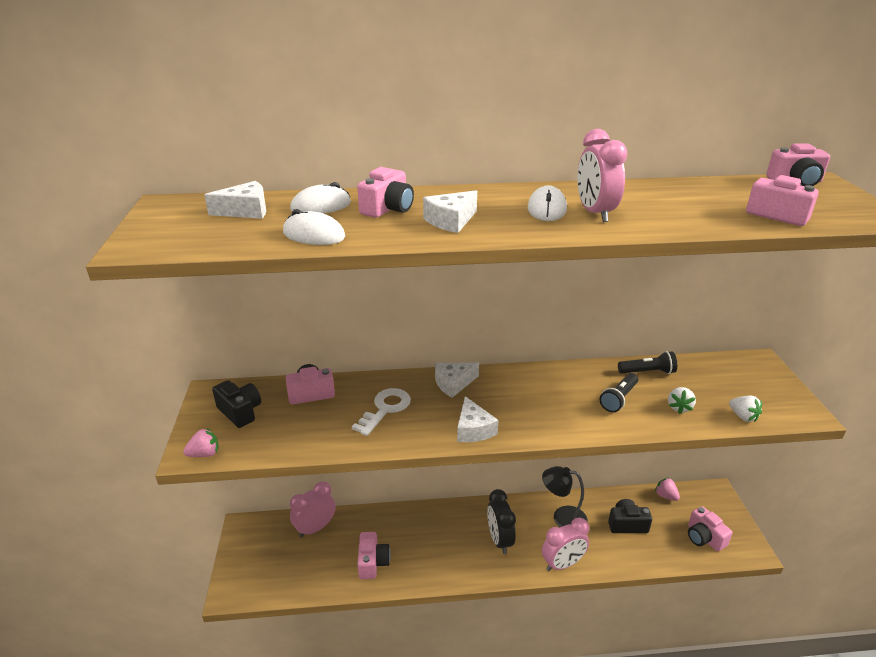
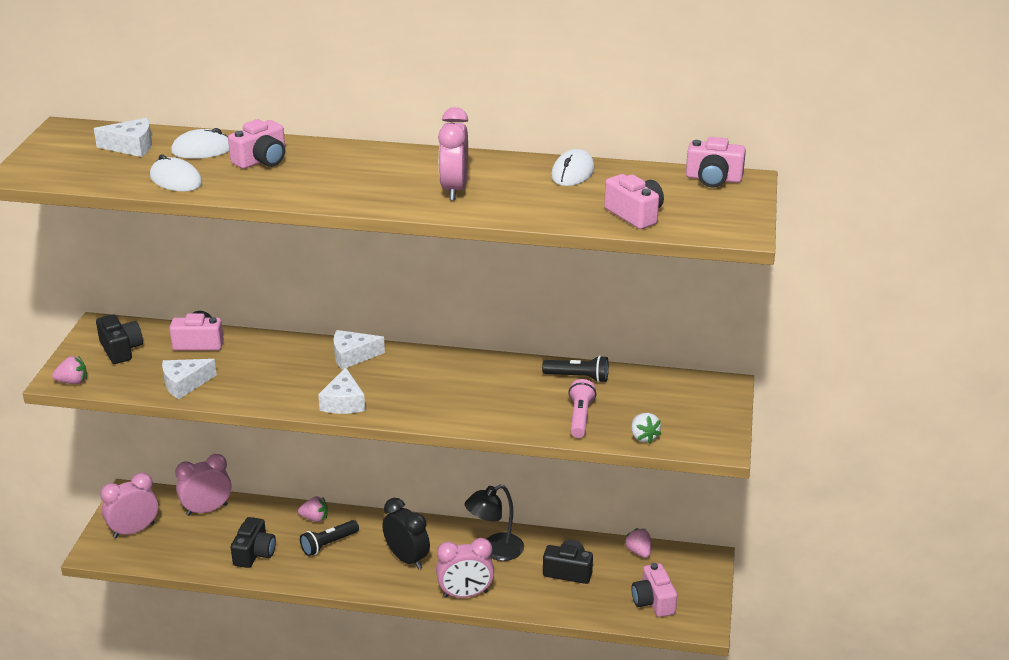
camera: 15 degrees right, 0 degrees up
(258, 562) = (134, 530): none -> pink clock
(372, 562) = (254, 553): pink camera -> black camera
(385, 409) = (266, 369): white key -> none
(408, 518) = (314, 518): none -> pink strawberry
(451, 221) = (309, 181): white cheese -> white cheese (184, 384)
(499, 540) = (407, 559): black clock -> black clock turned 135 degrees clockwise
(547, 209) = (412, 179): white mouse -> white mouse (572, 173)
(562, 517) = (495, 550): black lamp -> black lamp turned 60 degrees counterclockwise
(619, 399) = (521, 398): black flashlight -> black flashlight (328, 544)
(679, 407) = (580, 417): white strawberry -> pink flashlight

